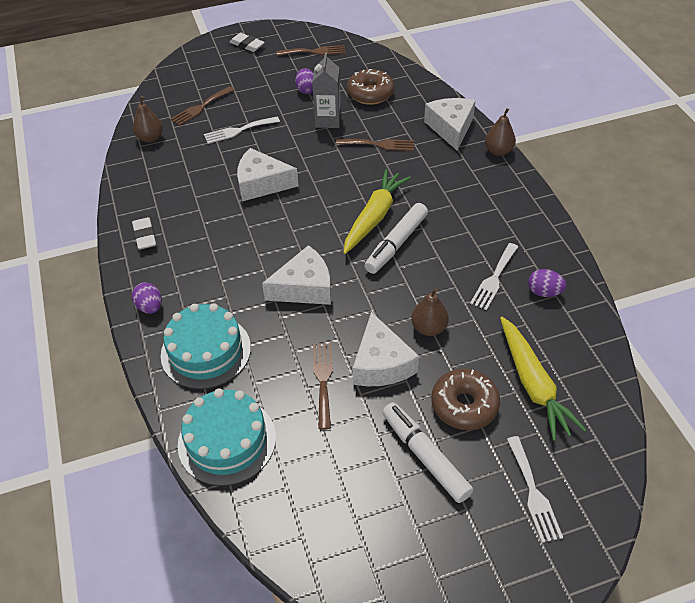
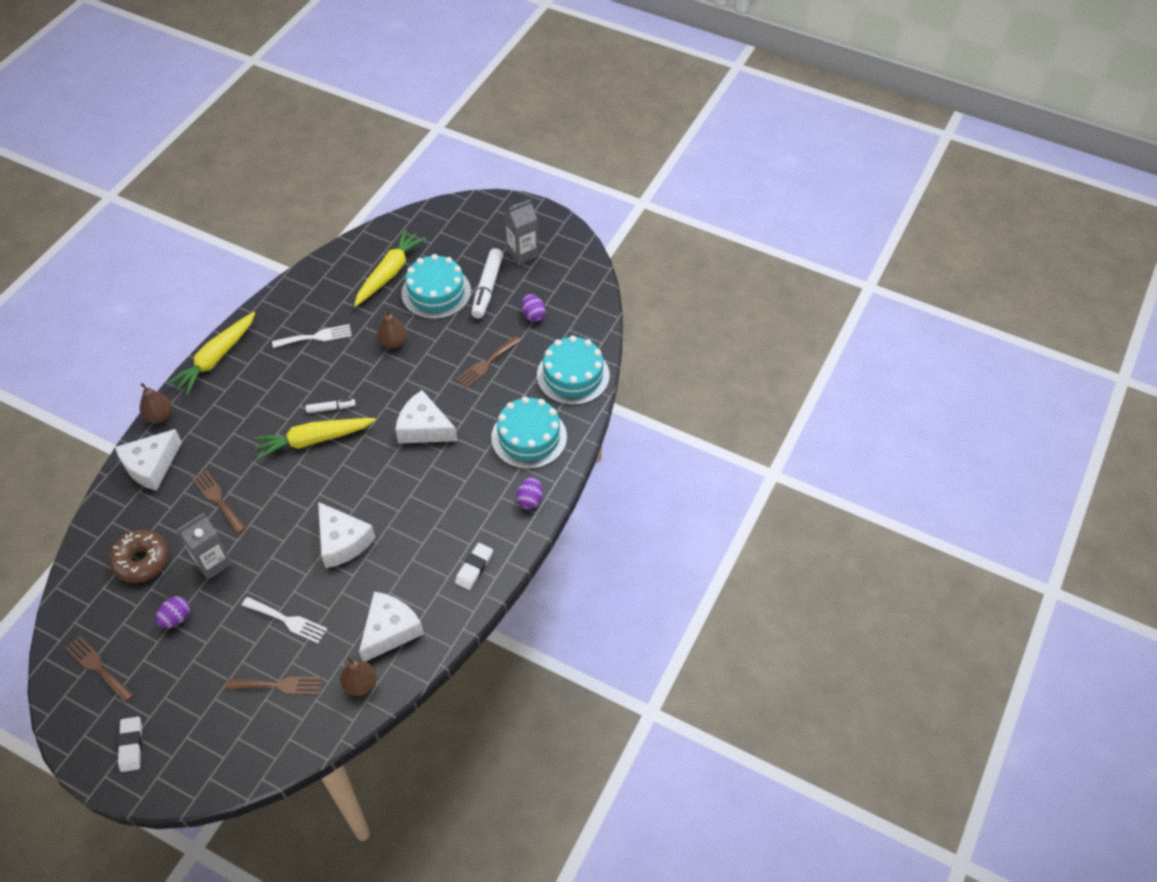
camera: 135 degrees left, 5 degrees up
(381, 364) = (445, 346): white cheese -> white cheese (390, 630)
(396, 244) = (331, 408): white marker -> white marker, size x0.54
(447, 535) = (522, 253): none -> grey carton
(464, 405) = (436, 292): brown donut -> turquoise cake
(532, 206) = (216, 358): none -> yellow carrot
(533, 493) = (463, 237): white fork -> none
(544, 292) = (305, 307): purple egg -> purple egg (533, 315)

